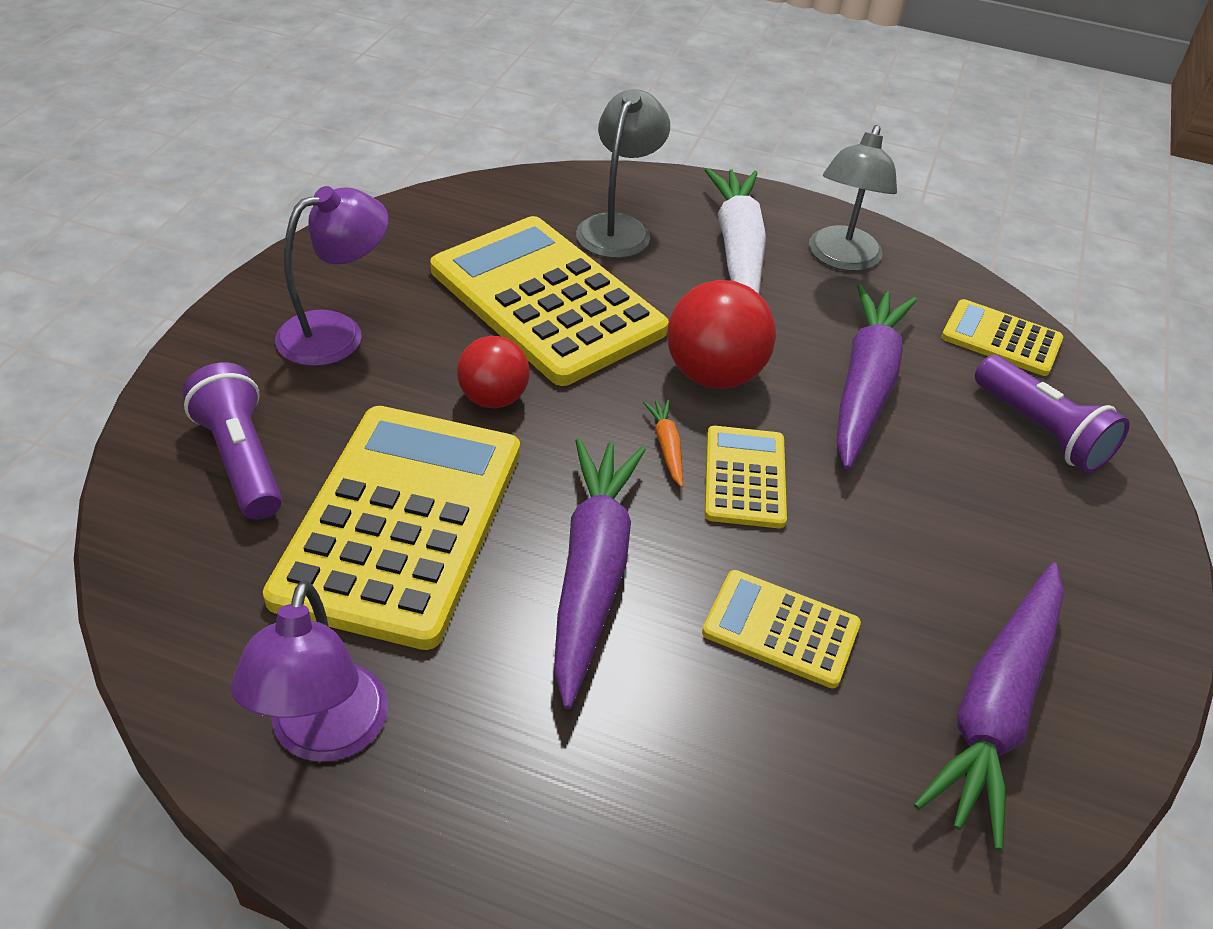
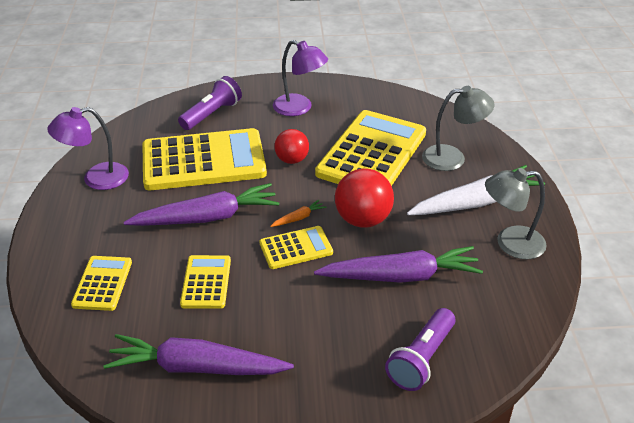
camera: 70 degrees right, 5 degrees down
(1001, 339) = (497, 328): yellow calculator -> yellow calculator (102, 283)

